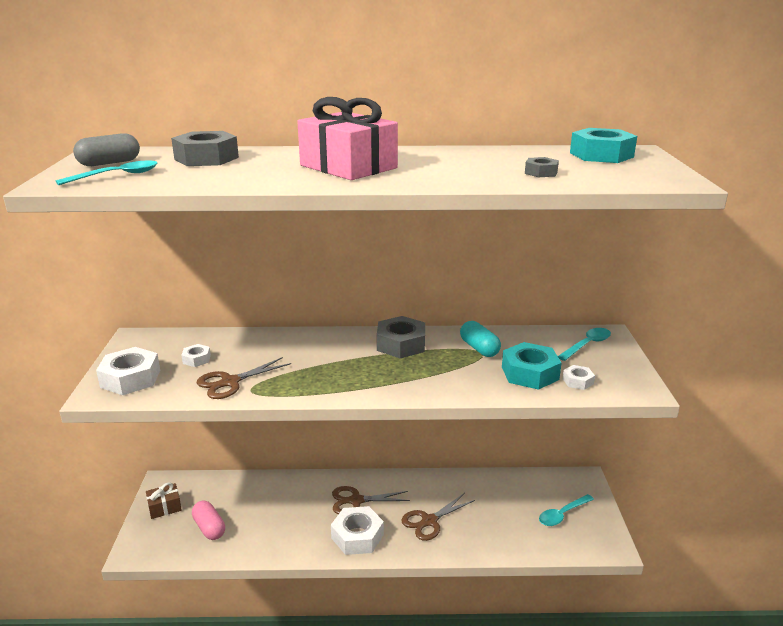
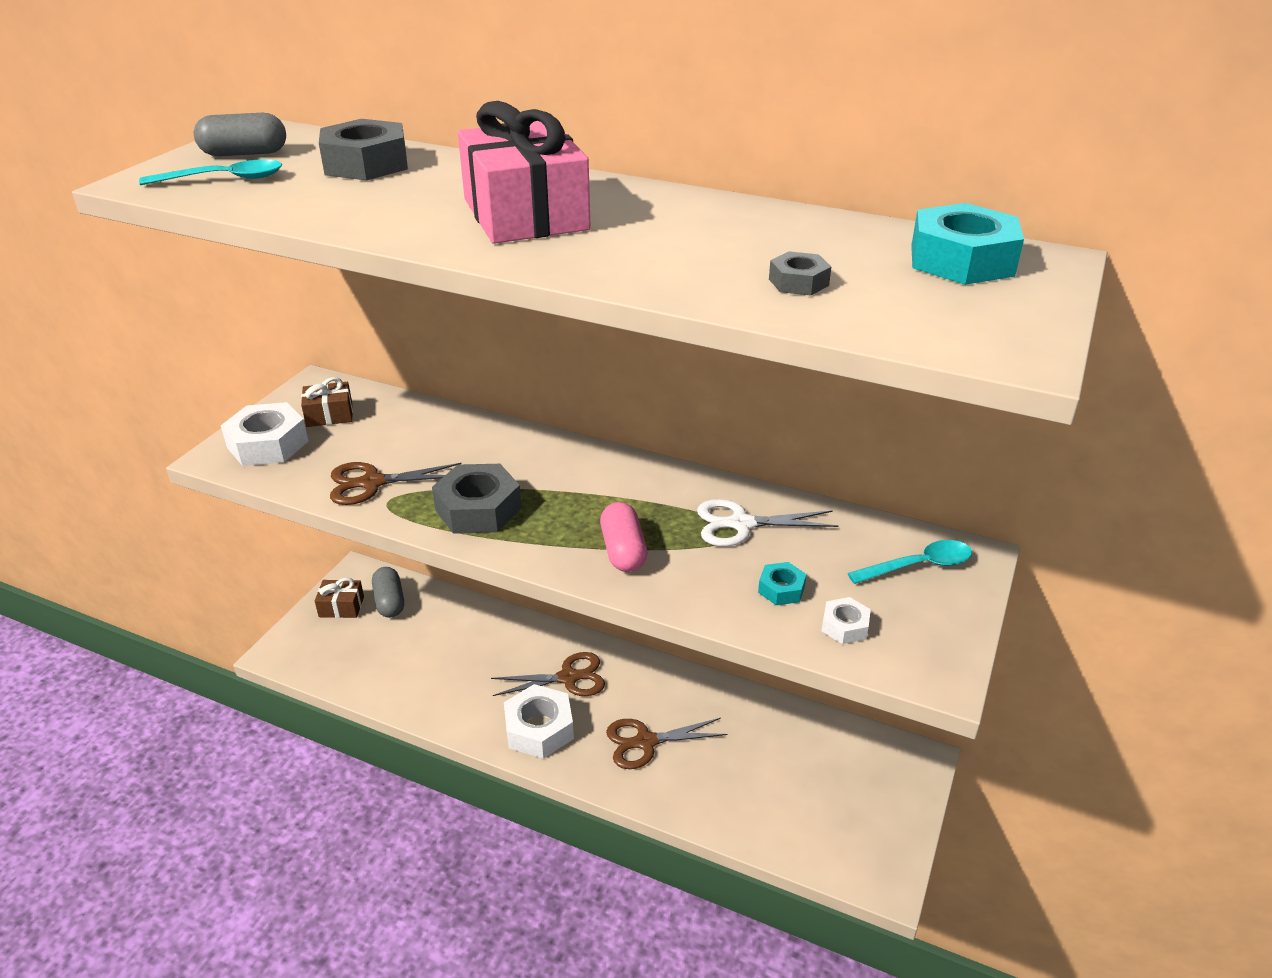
camera: 25 degrees right, 10 degrees up
(162, 352) = (329, 415): none -> brown gift
(196, 359) = (360, 437): white nut -> none
(199, 493) = (389, 602): none -> grey capsule
(209, 528) = (374, 652): pink capsule -> pink capsule (623, 551)
(356, 501) = (568, 678): brown scissors -> brown scissors turned 150 degrees clockwise
(401, 344) = (634, 485): grey nut -> grey nut (478, 509)
(479, 348) = (741, 524): turquoise capsule -> white scissors
(530, 373) = (781, 589): turquoise nut -> turquoise nut, size x0.51
(562, 514) = (844, 803): turquoise spoon -> none

